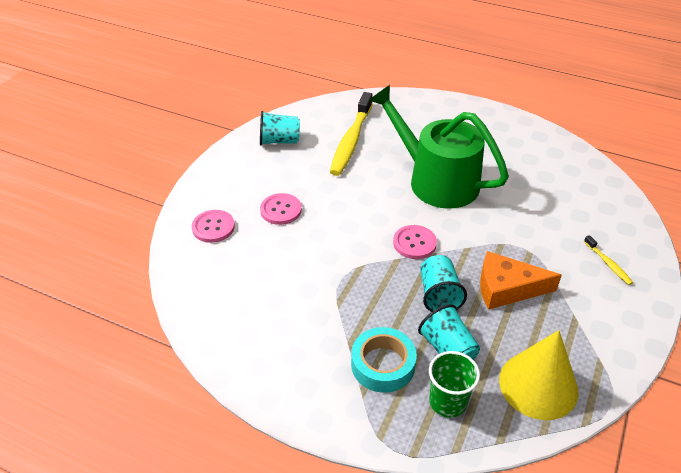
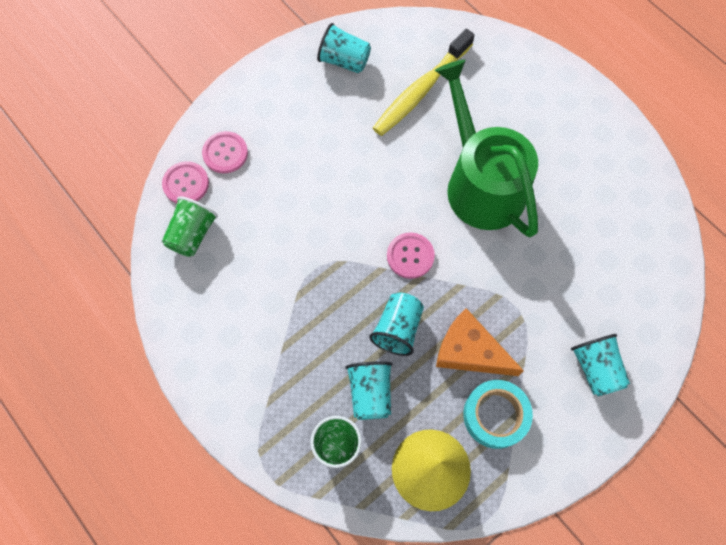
camera: 25 degrees right, 25 degrees up
(215, 293) = (192, 234): none -> green cup
(281, 210) = (300, 158): pink button -> pink button (186, 184)
(383, 364) = (302, 382): turquoise tape -> turquoise tape (495, 415)
(608, 264) = (595, 368): yellow toothbrush -> turquoise cup

